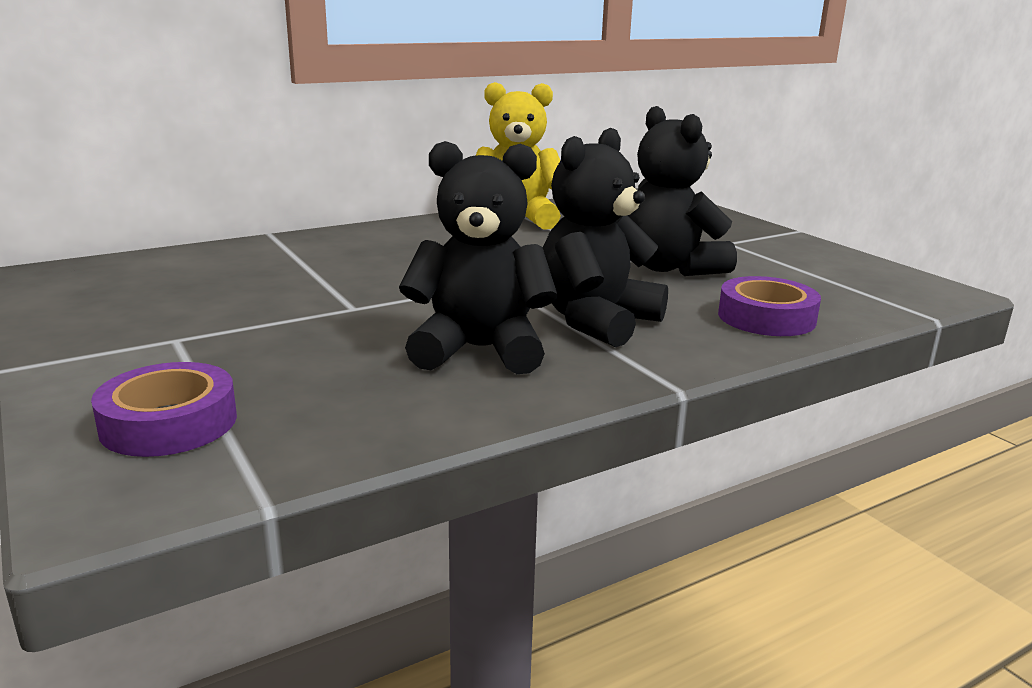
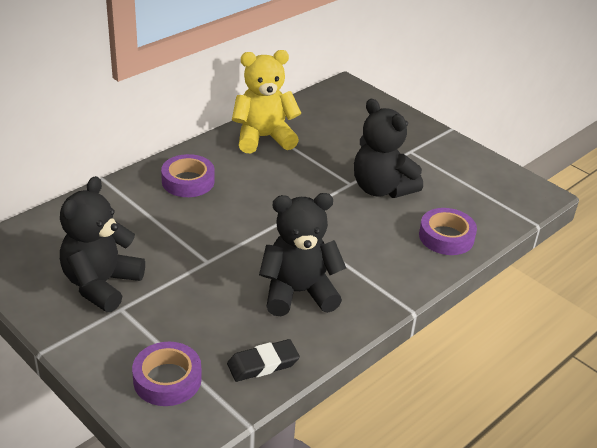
camera: 15 degrees left, 15 degrees up
(358, 423) = (263, 364): none -> black eraser
(384, 243) = (188, 181): none -> purple tape
(597, 321) = (354, 255): black teddy bear -> black teddy bear (101, 284)

